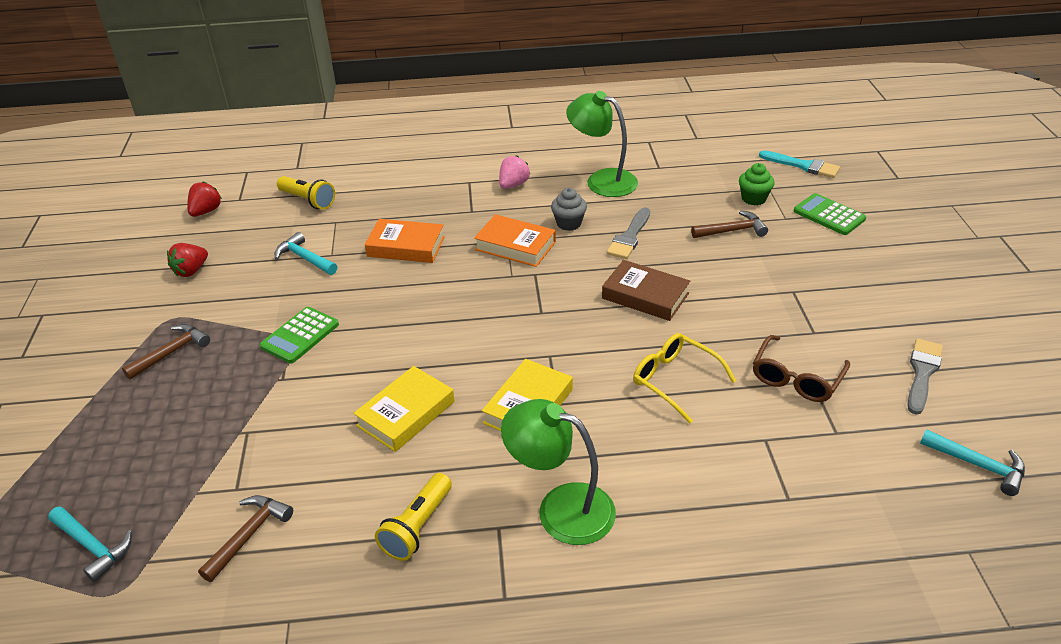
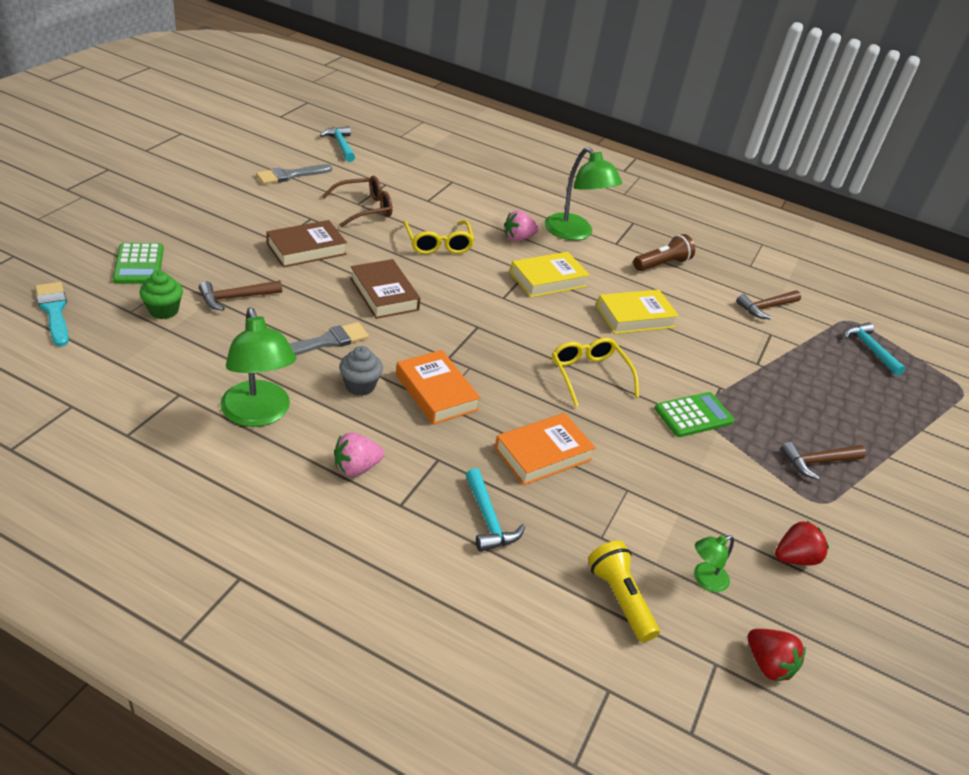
camera: 155 degrees left, 0 degrees up
(206, 211) = (768, 664): red strawberry -> red strawberry turned 90 degrees counterclockwise
(256, 231) = (704, 580): none -> green lamp
(305, 258) = (658, 501): turquoise hammer -> turquoise hammer (488, 519)
(406, 246) = (543, 454): orange book -> orange book turned 75 degrees counterclockwise
(412, 322) = (589, 375): none -> yellow glasses
(417, 527) = (662, 264): yellow flashlight -> brown flashlight
(612, 448) = (518, 238): none -> pink strawberry
(732, 231) = (236, 298): brown hammer -> brown hammer turned 45 degrees counterclockwise
(761, 298) = (306, 249): none -> brown book

